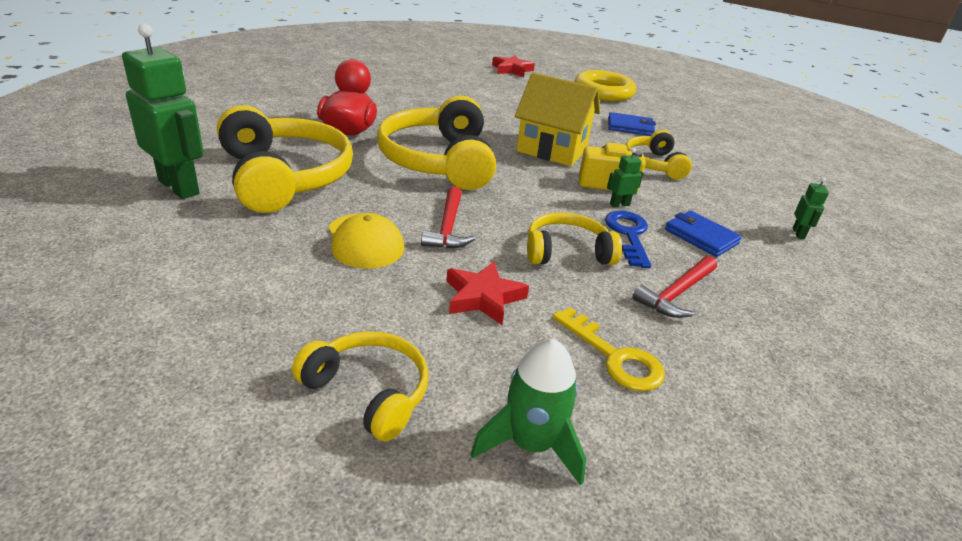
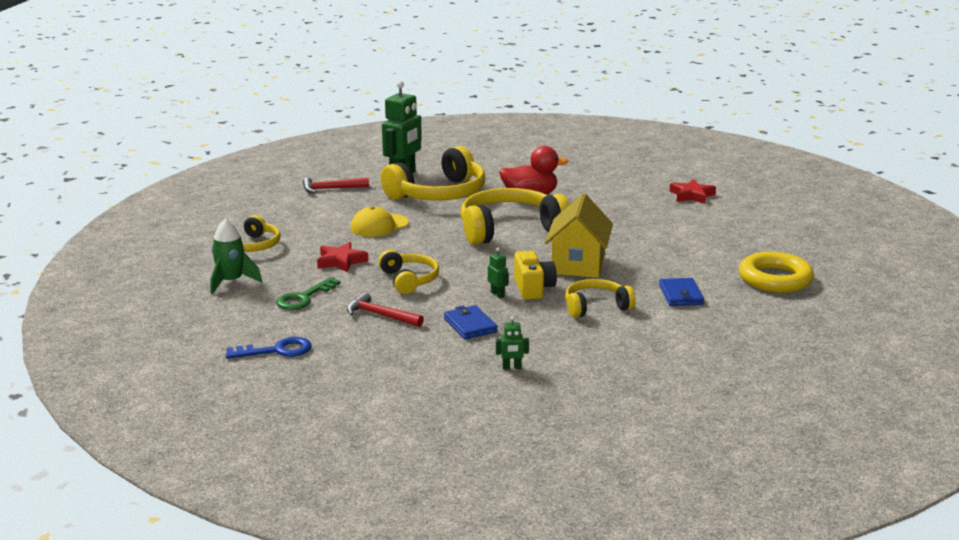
camera: 80 degrees right, 10 degrees down
(448, 227) = (413, 244): red hammer -> red hammer (331, 189)
(512, 70) = (774, 232): red star -> red star (692, 195)
(614, 357) = (304, 298): yellow key -> green key
(628, 235) = (450, 299): blue key -> blue key (277, 350)
(701, 236) = (470, 325): blue wallet -> blue wallet turned 60 degrees counterclockwise

